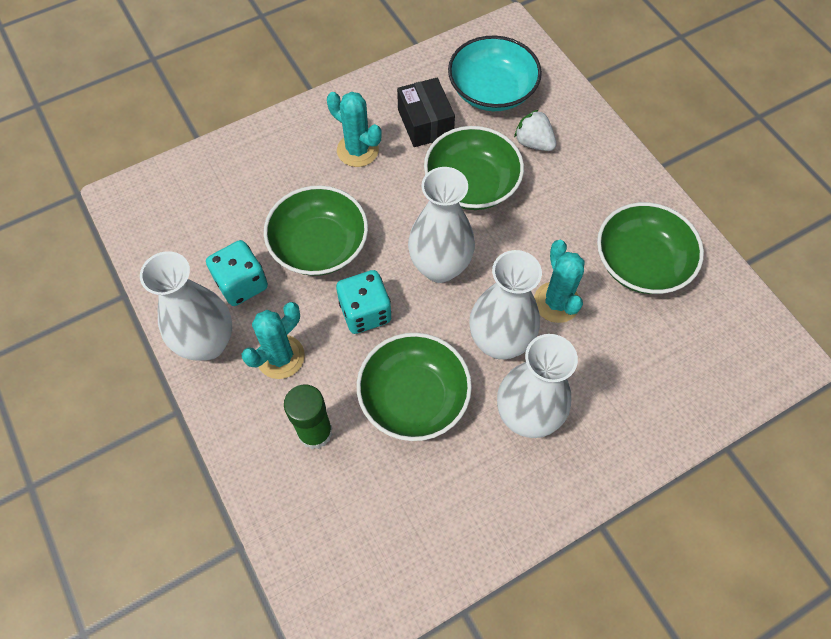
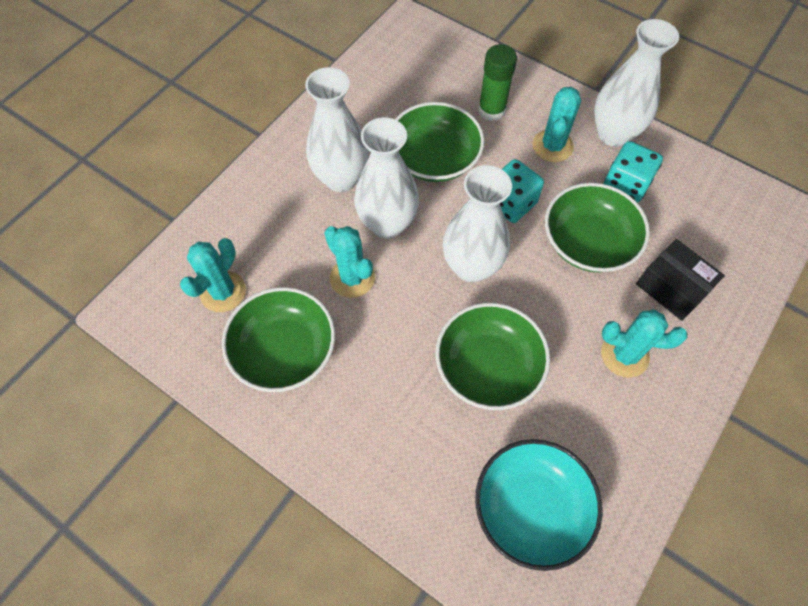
camera: 155 degrees right, 0 degrees up
(425, 123) = (579, 422): black box -> black box (672, 288)
(533, 143) = (448, 450): white strawberry -> none
(687, 339) = (223, 292): none -> turquoise cactus

